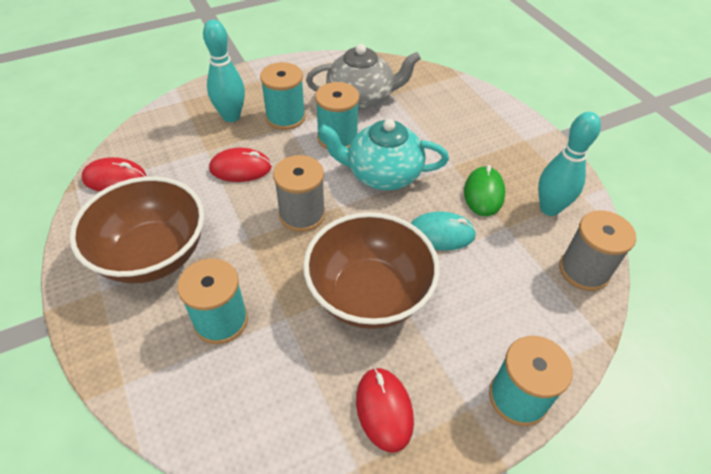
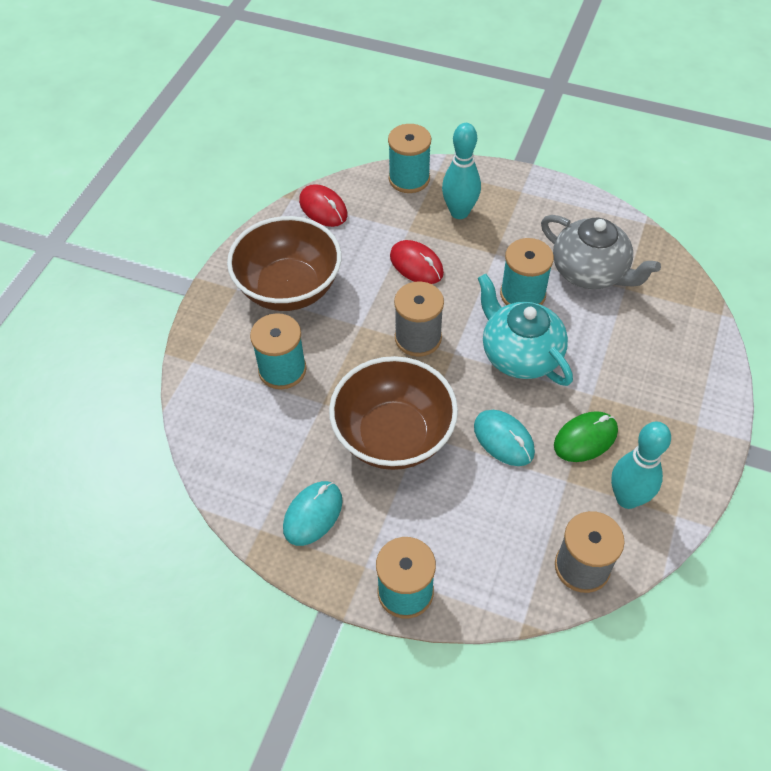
camera: 50 degrees right, 5 degrees up
(285, 117) = (502, 244): turquoise spool -> turquoise spool (409, 179)
(384, 410) = (313, 514): red mouse -> turquoise mouse

